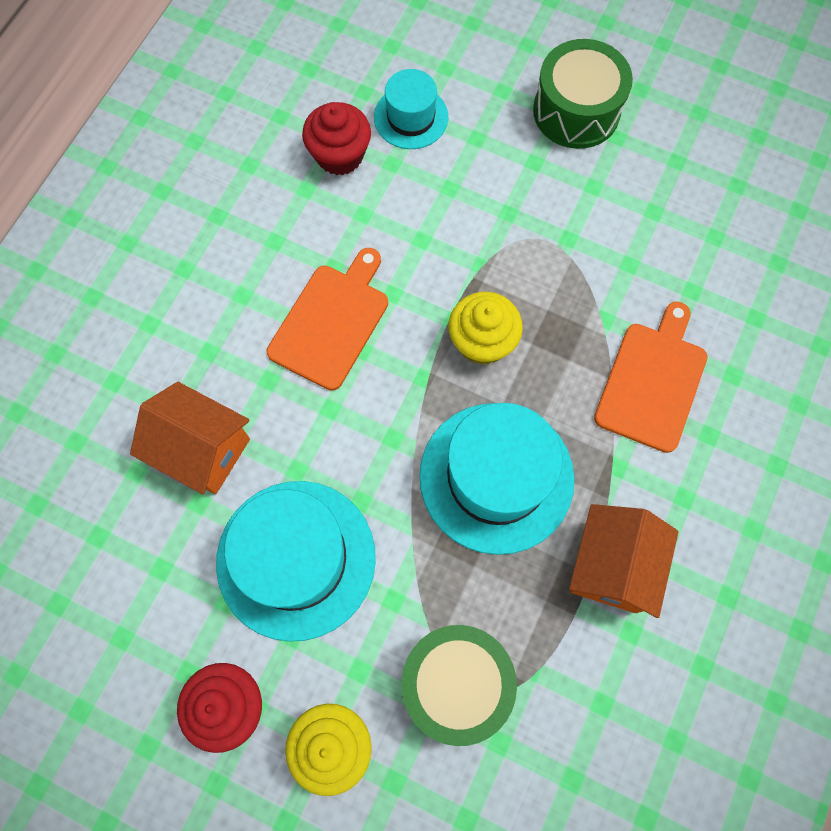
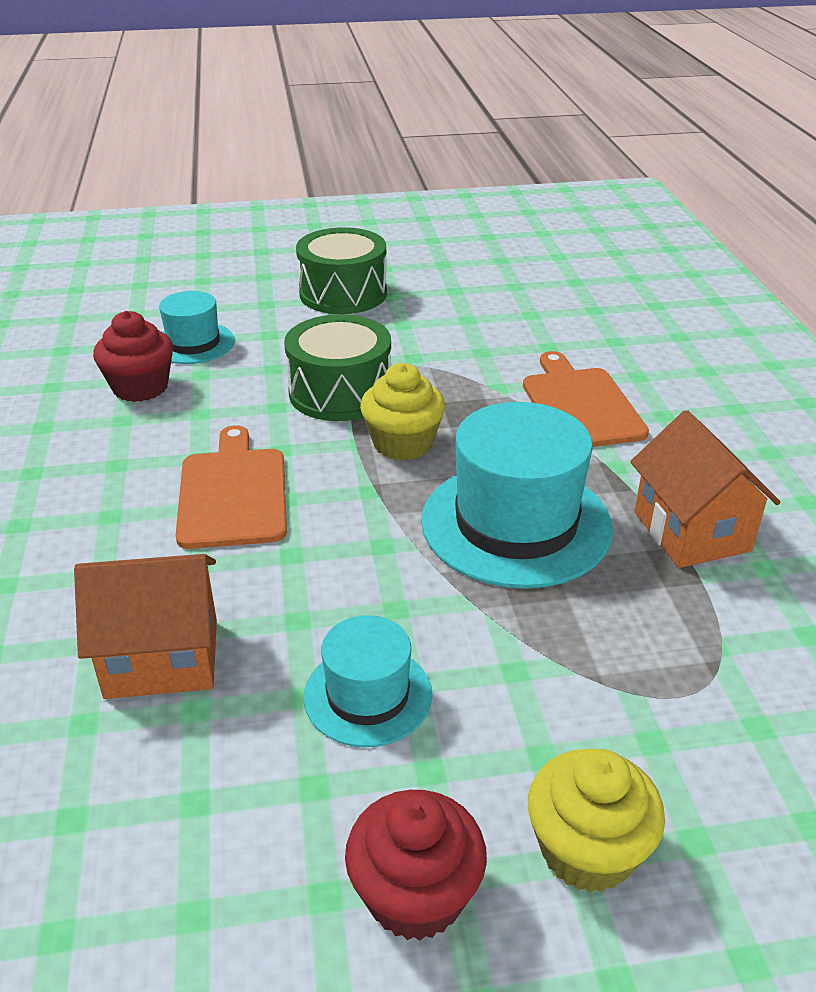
camera: 35 degrees left, 35 degrees down
(296, 559) = (368, 695): turquoise hat -> turquoise hat, size x0.56
(456, 683) = (656, 702): green drum -> green drum (340, 392)

